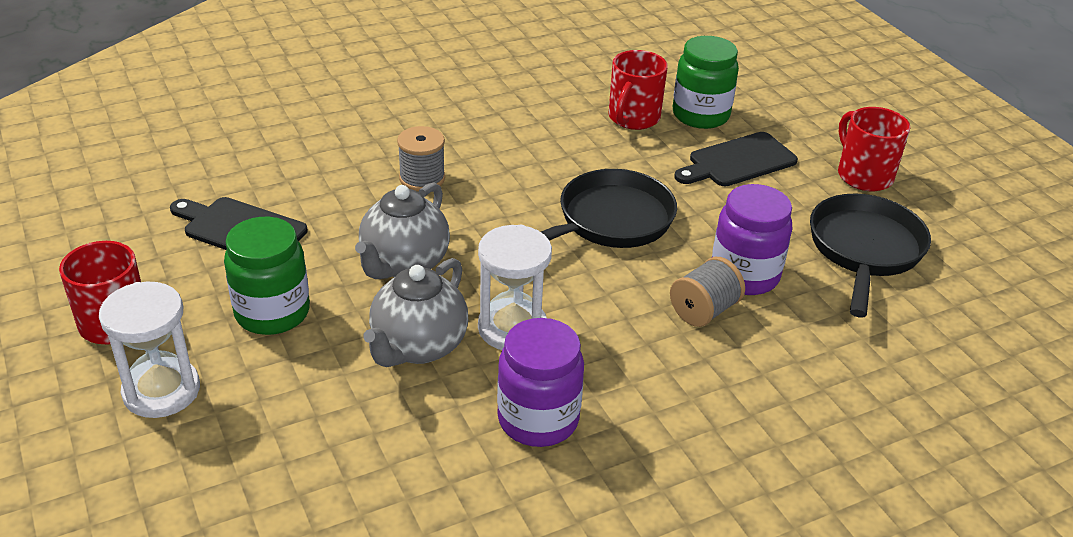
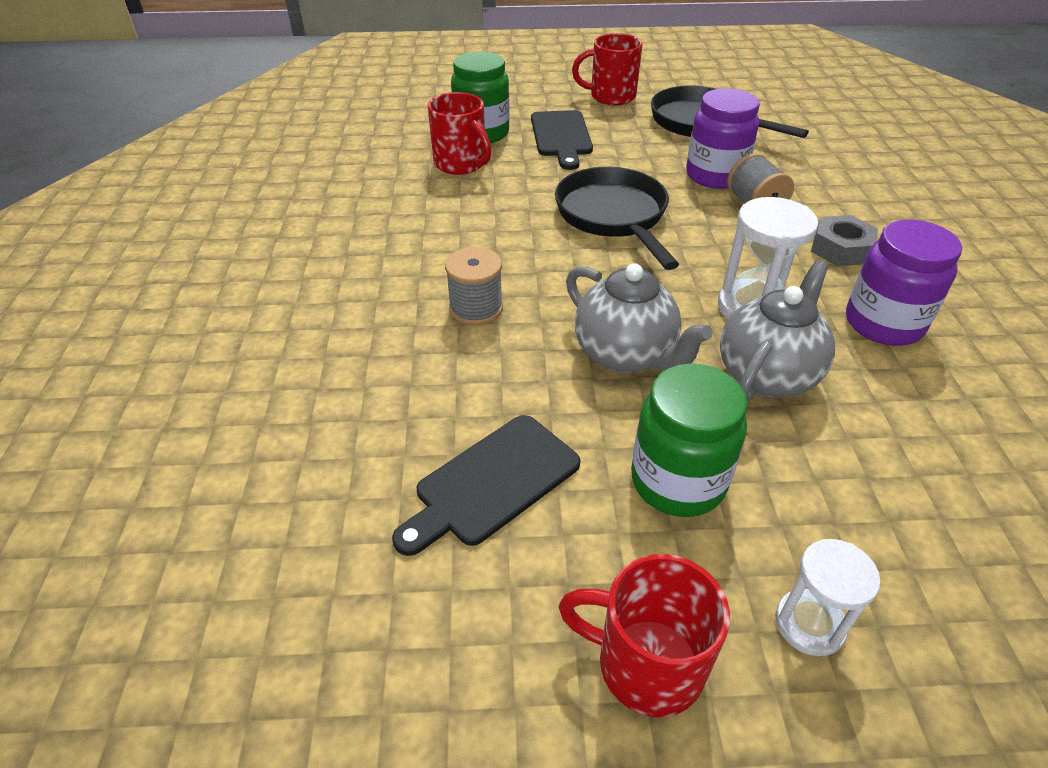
camera: 65 degrees left, 5 degrees up
(161, 391) = (809, 624): white hourglass -> white hourglass, size x0.65
(418, 347) = (767, 375): grey teapot -> grey teapot turned 105 degrees counterclockwise
(659, 382) = (840, 249): none -> grey nut

